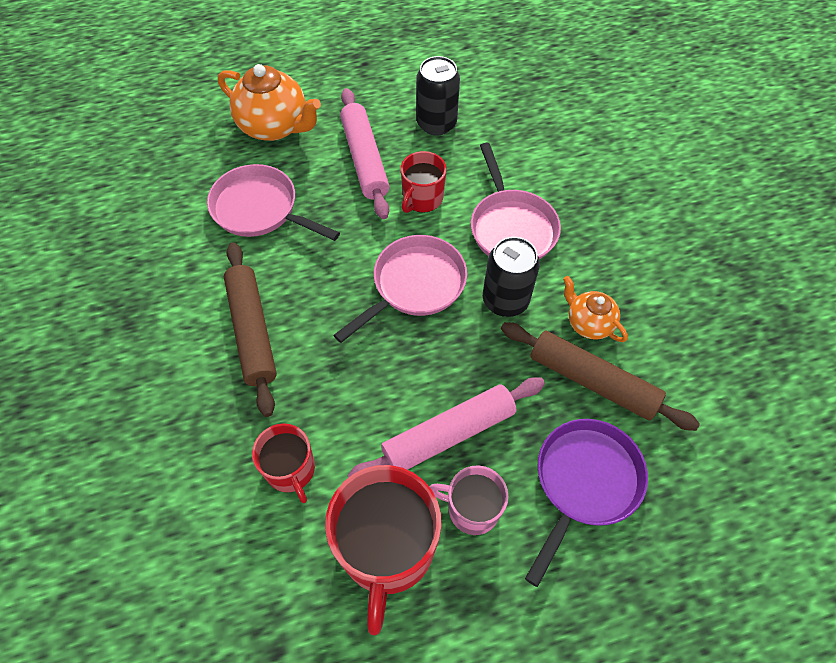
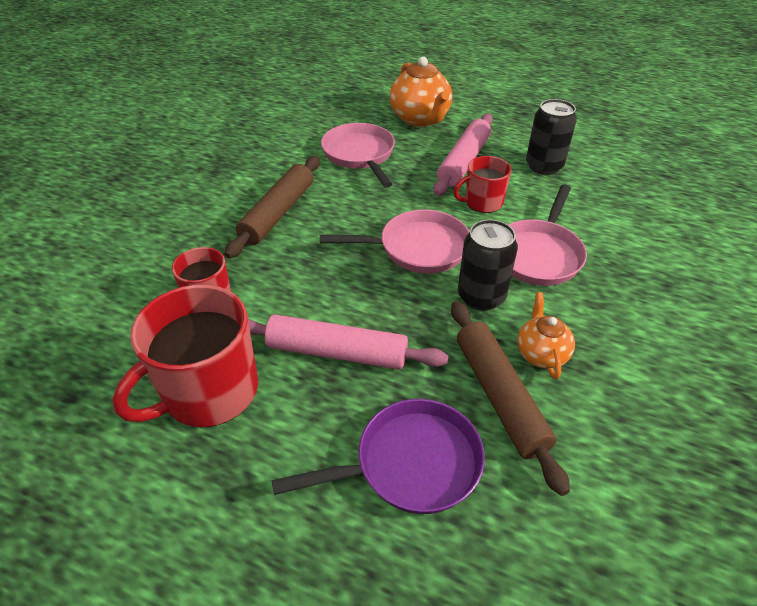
camera: 40 degrees right, 15 degrees down
(472, 509) = (297, 412): pink mug -> none

